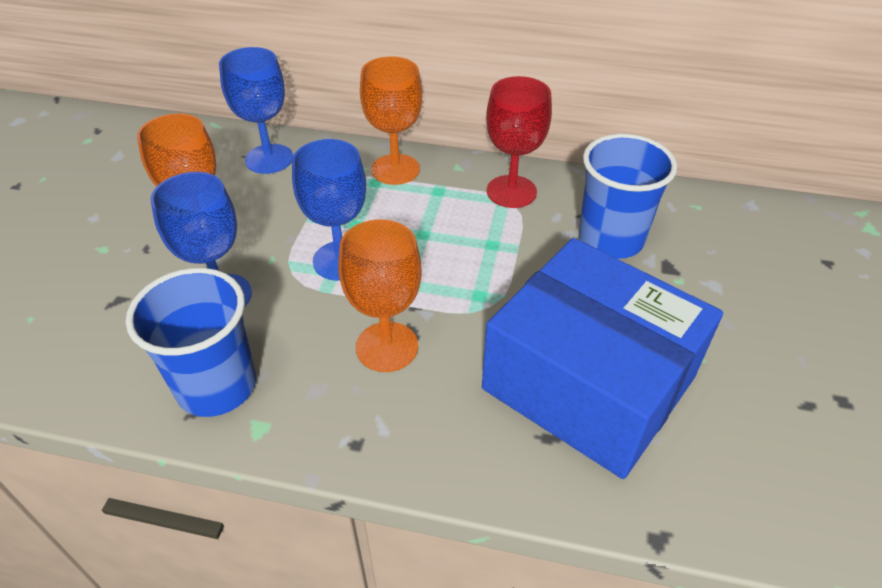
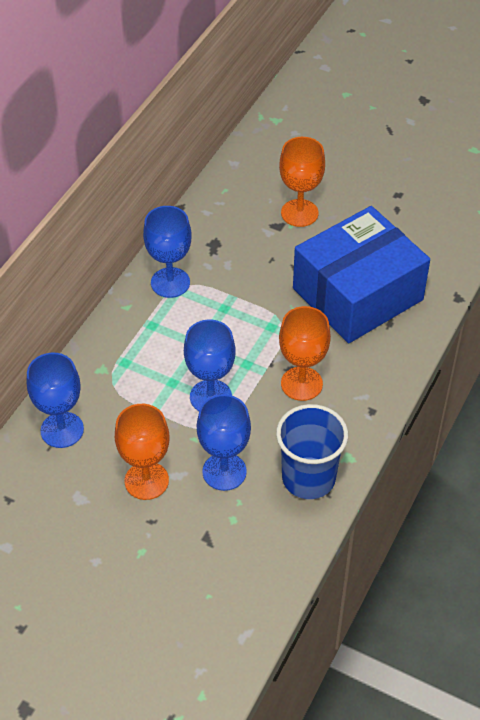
camera: 75 degrees left, 5 degrees up
(395, 169) = (113, 346): orange goblet -> orange goblet (299, 213)
(511, 191) = (170, 282): red goblet -> blue goblet
(610, 239) = (241, 244): blue cup -> none

